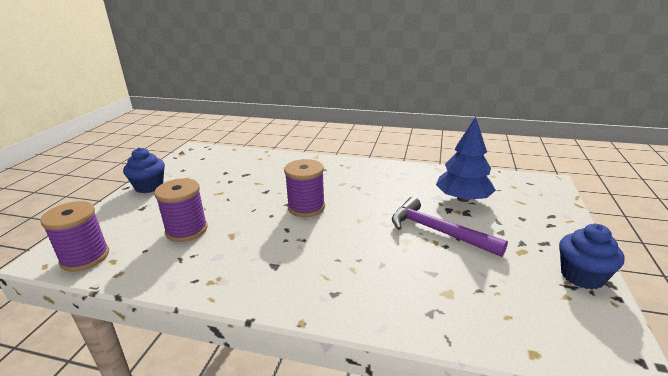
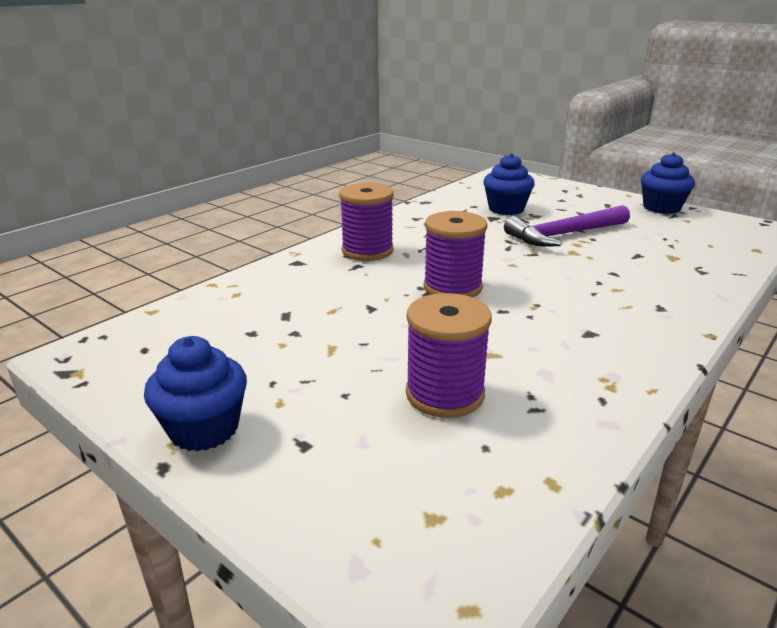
camera: 65 degrees left, 0 degrees up
(85, 257) = (469, 533): purple spool -> purple spool (367, 251)
(463, 199) = (506, 209): blue tree -> blue cupcake

